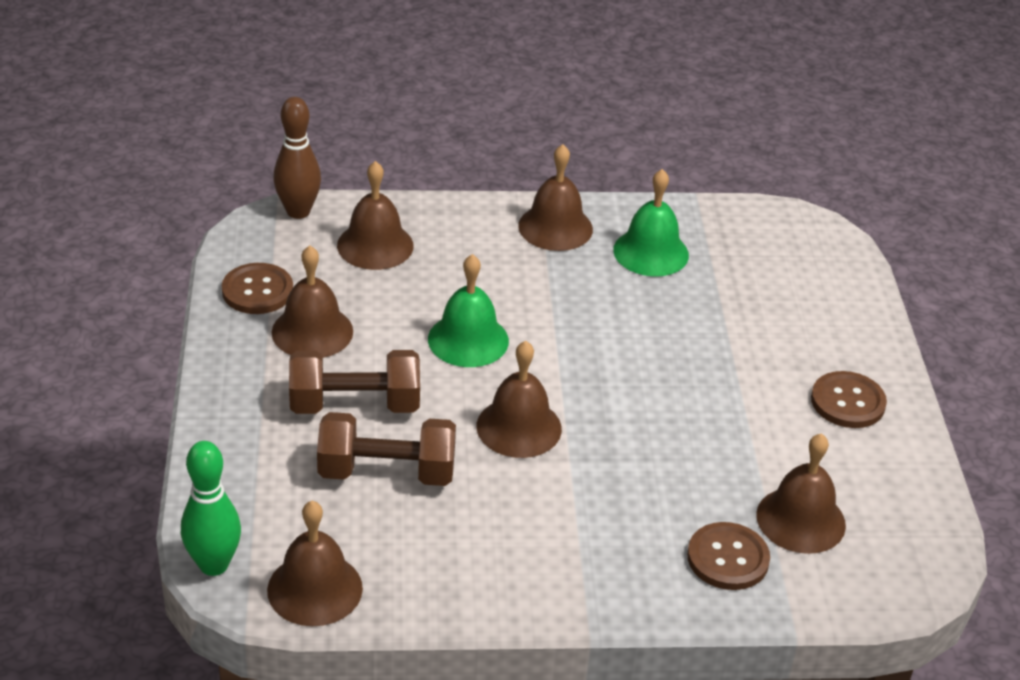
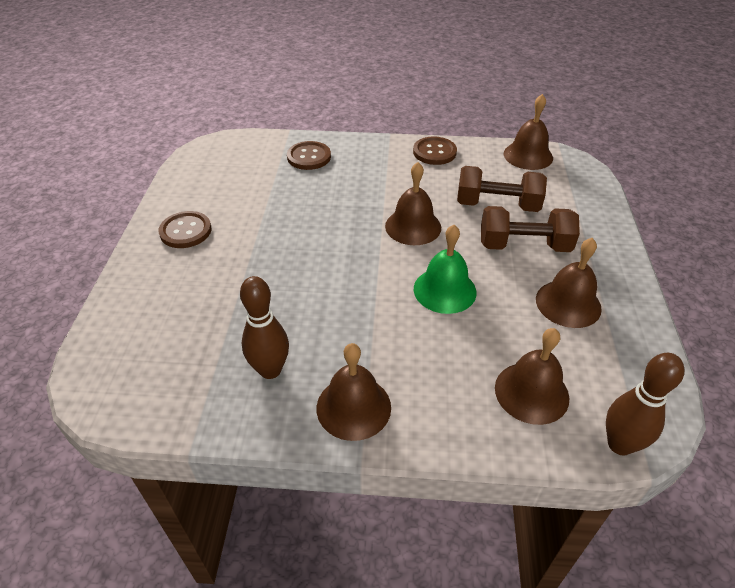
camera: 170 degrees left, 5 degrees up
(214, 565) = (584, 167): green bowling pin -> none
(257, 291) = (626, 345): brown button -> brown button (434, 152)
(651, 252) = (270, 370): green bell -> brown bowling pin
(800, 519) = (259, 171): brown bell -> none

